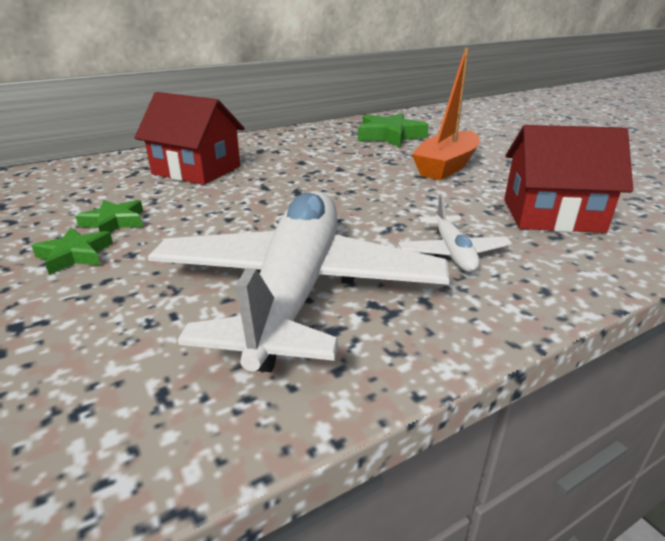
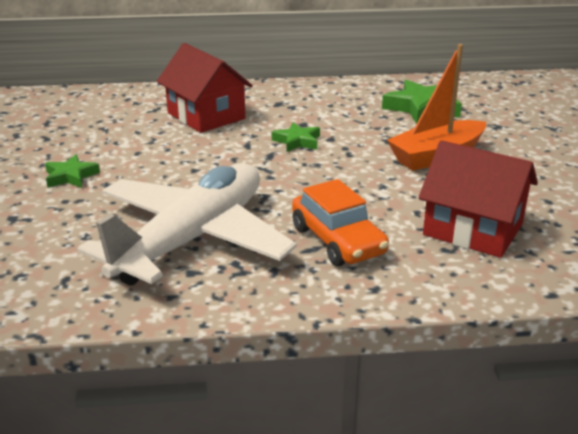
camera: 25 degrees right, 0 degrees up
(114, 222) = (112, 154): green star -> green star (297, 141)
(452, 253) = (338, 241): white plane -> orange car

